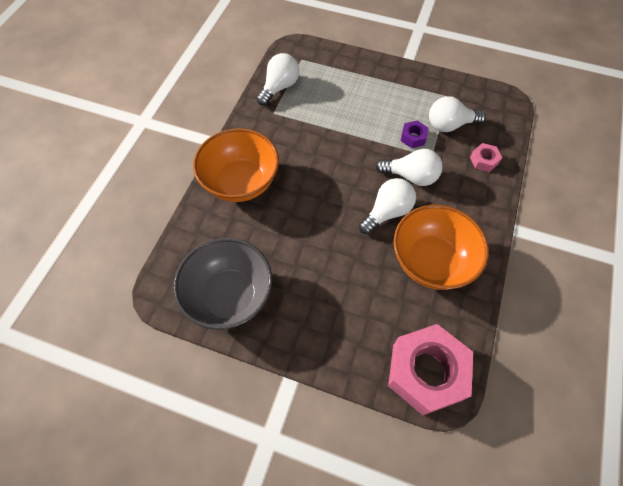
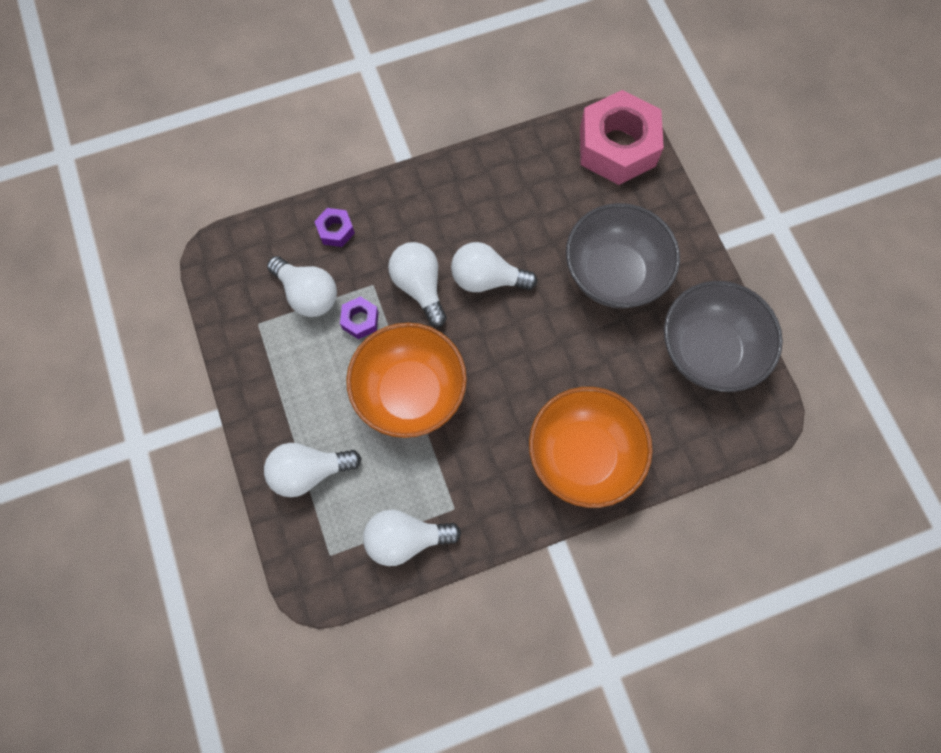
camera: 130 degrees left, 10 degrees up
(329, 284) = (614, 274): none -> grey bowl
(348, 73) = (309, 471): none -> white light bulb
(431, 261) = (508, 205): orange bowl -> orange bowl (410, 392)
(484, 160) = (335, 230): pink nut -> purple nut

